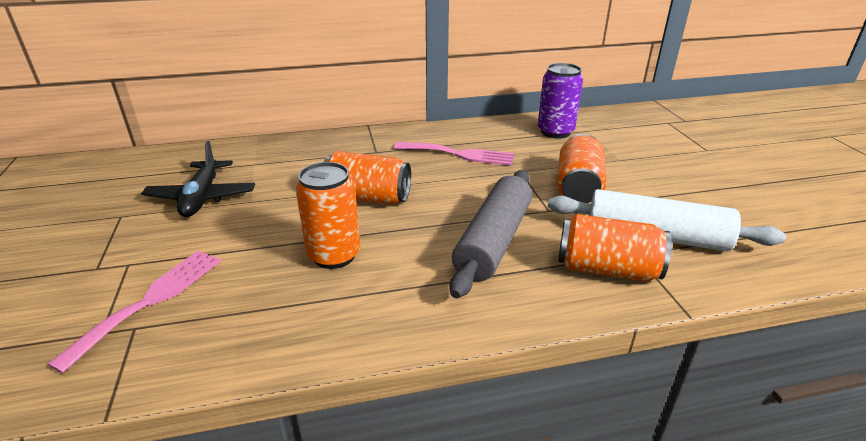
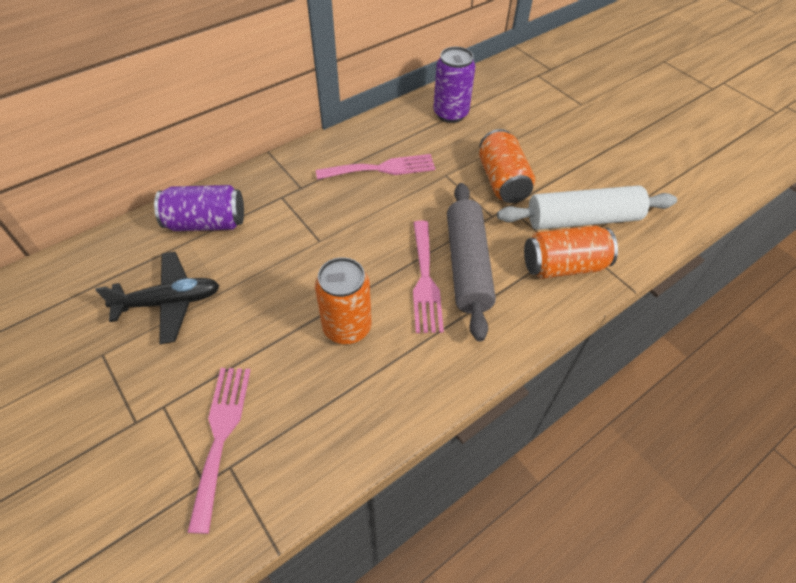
camera: 25 degrees left, 20 degrees up
(202, 197) = (169, 302): black plane -> black plane turned 75 degrees counterclockwise
(278, 156) = (206, 223): none -> purple can
(368, 197) = (332, 250): orange can -> none
(440, 241) = (425, 280): none -> pink fork

